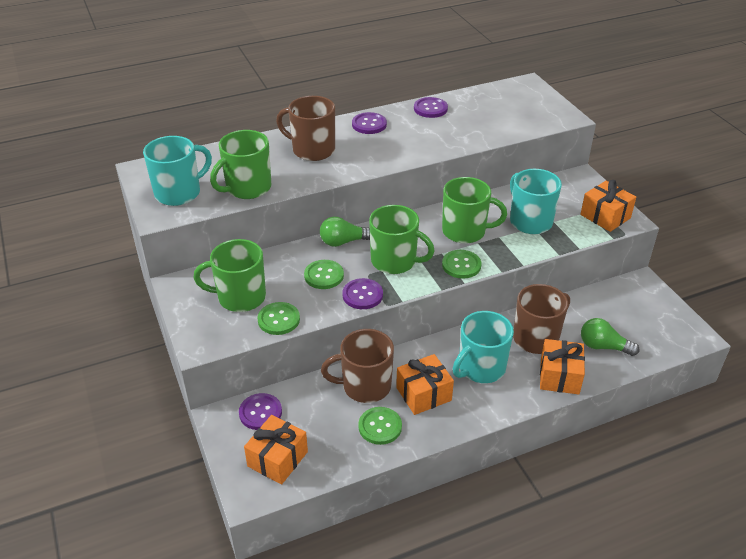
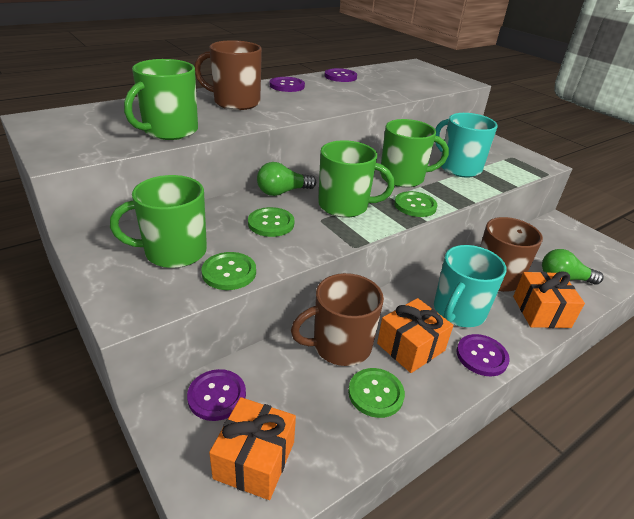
camera: 15 degrees left, 5 degrees down
(179, 193) = (84, 137): turquoise mug -> none
(362, 295) = (322, 239): purple button -> purple button (481, 356)
(605, 216) = (522, 162): orange gift -> none

